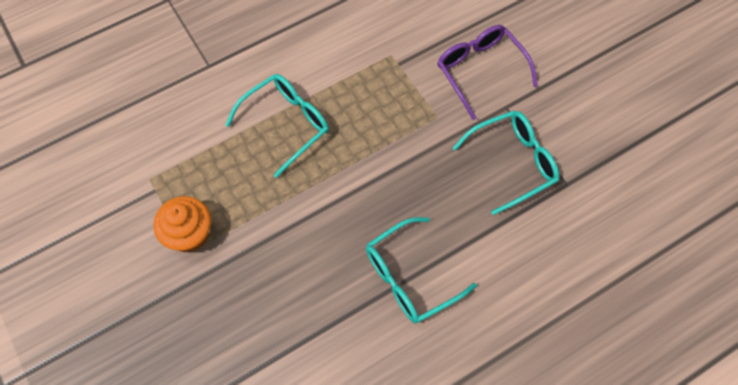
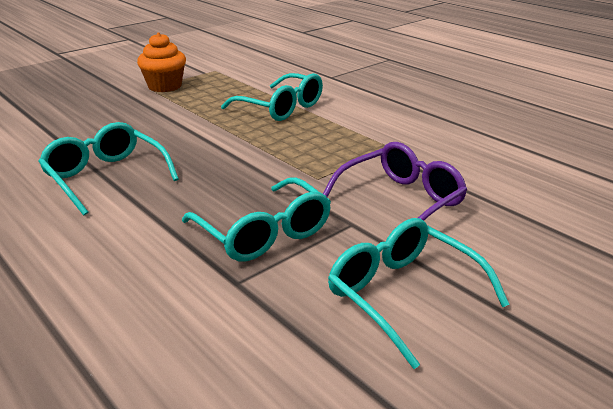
camera: 80 degrees right, 35 degrees down
(585, 97) = (402, 295): none -> turquoise glasses

